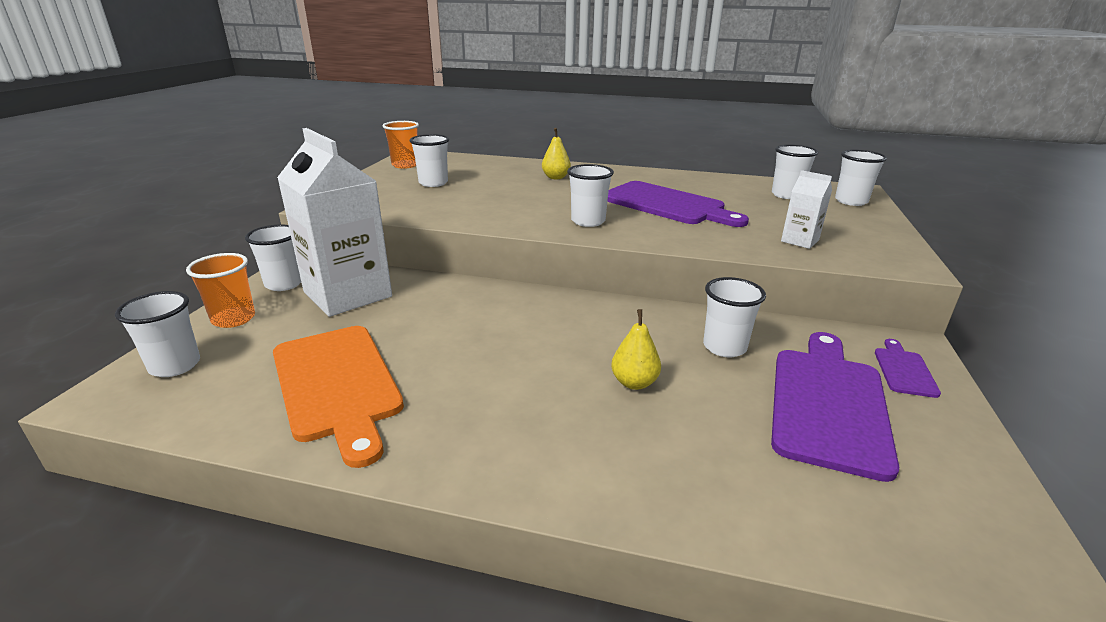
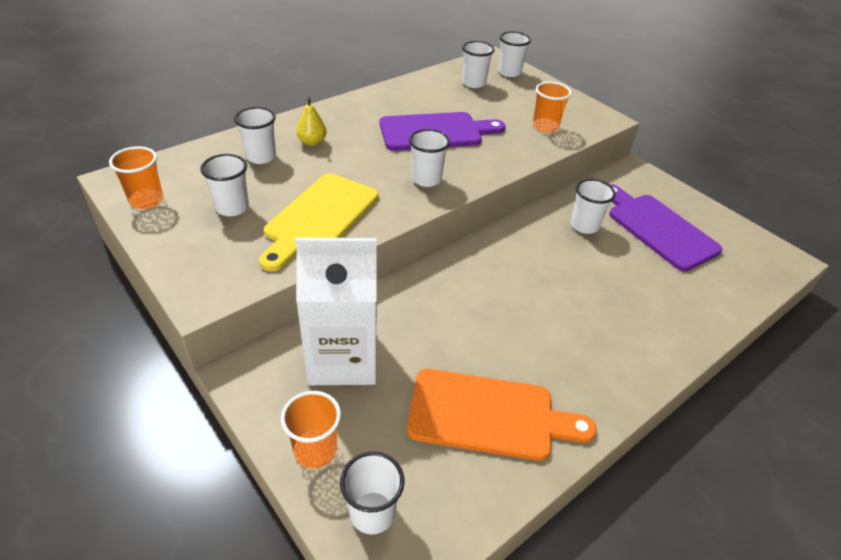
camera: 55 degrees left, 15 degrees up
(284, 284) = (273, 393): white cup -> white cup (261, 157)
(464, 206) = (319, 218): none -> yellow cutting board
(634, 383) = (592, 280): yellow pear -> none
(800, 241) = (545, 127): white carton -> orange cup
(904, 370) = (650, 187): purple cutting board -> none

